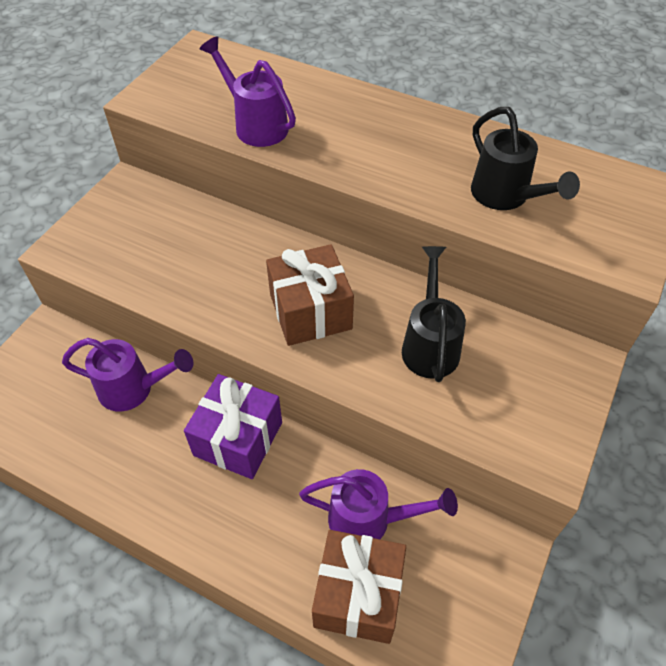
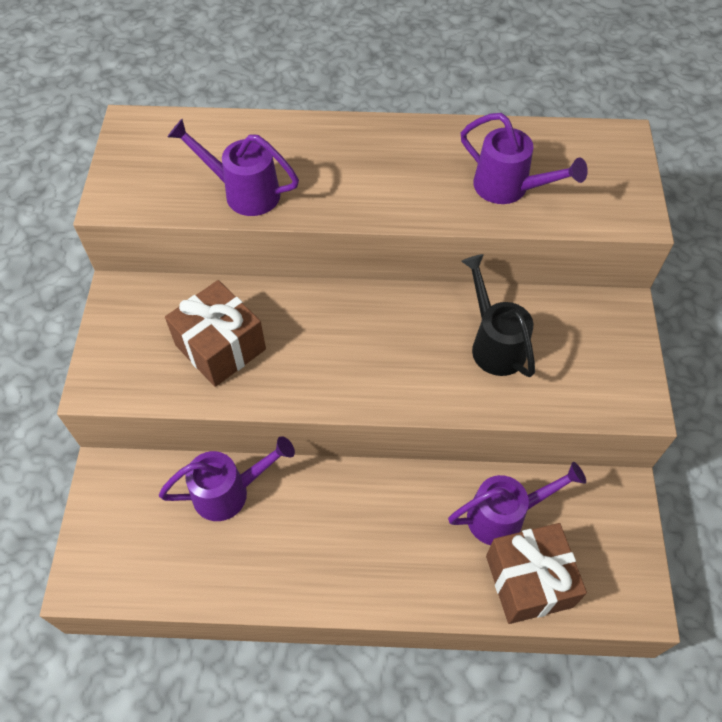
camera: 25 degrees left, 5 degrees up
(238, 439) = (354, 496): purple gift -> none
(310, 311) = (376, 354): brown gift -> brown gift (220, 347)
(505, 196) = (508, 188): black watering can -> purple watering can

